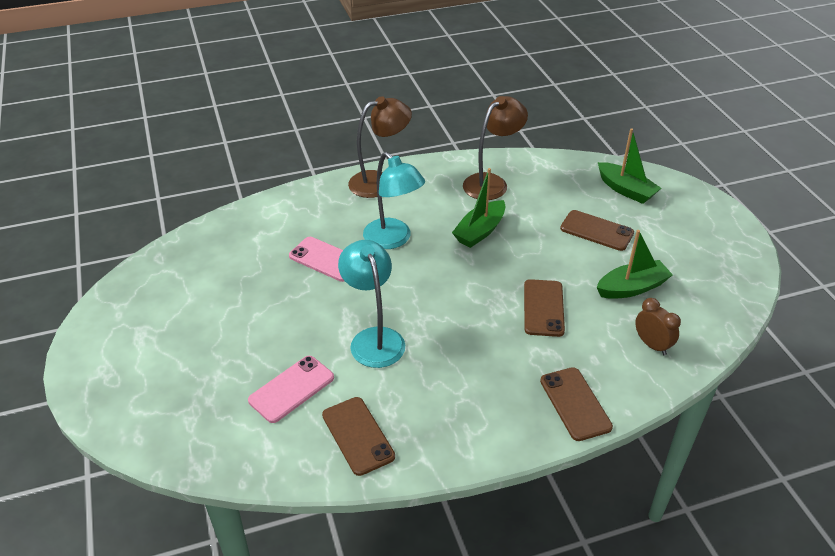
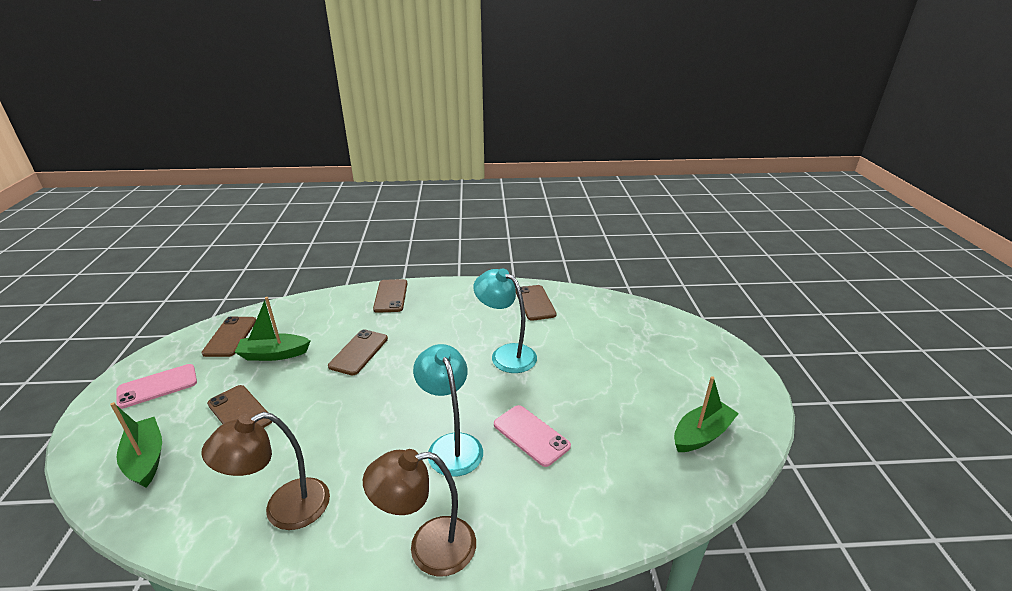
camera: 165 degrees left, 10 degrees down
(291, 389) = (576, 333): pink phone -> pink phone (157, 386)
(374, 338) = (506, 354): turquoise lamp -> turquoise lamp turned 135 degrees clockwise
(480, 231) = (354, 436): green boat -> green boat (701, 434)
(652, 345) = (307, 316): brown clock -> none
(705, 298) = (230, 336): none -> brown phone

